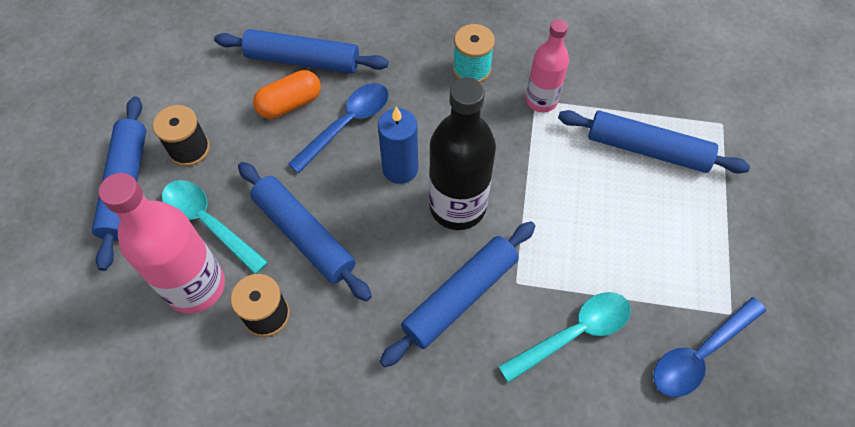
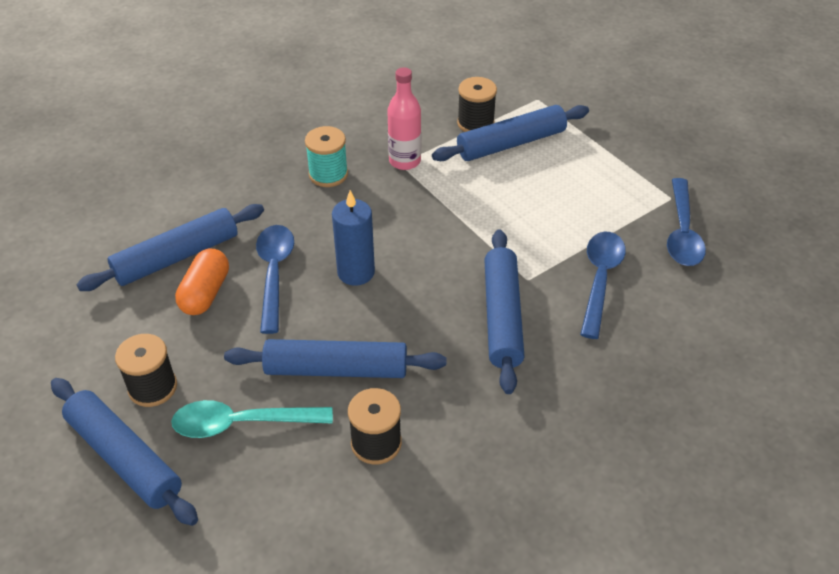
camera: 45 degrees left, 15 degrees down
(196, 286) = (290, 474): pink bottle -> none
(457, 206) = (429, 265): black bottle -> none
(573, 334) = (600, 280): turquoise spoon -> blue spoon
(639, 108) = (475, 123): none -> black spool

